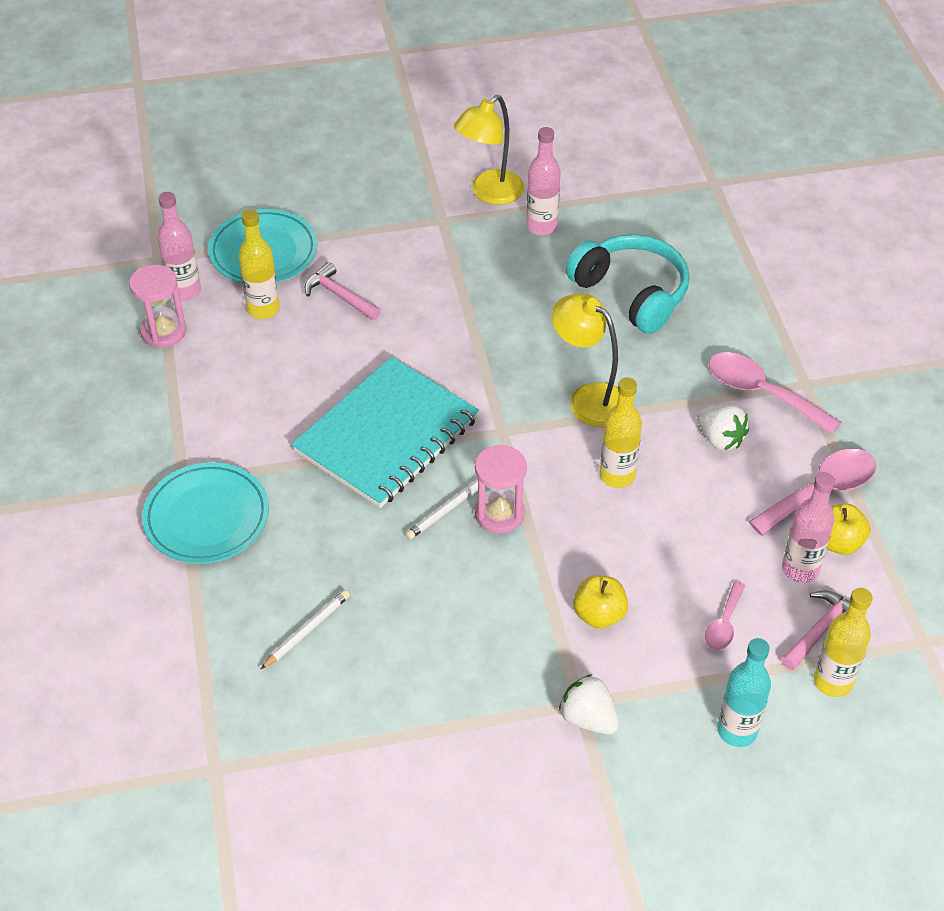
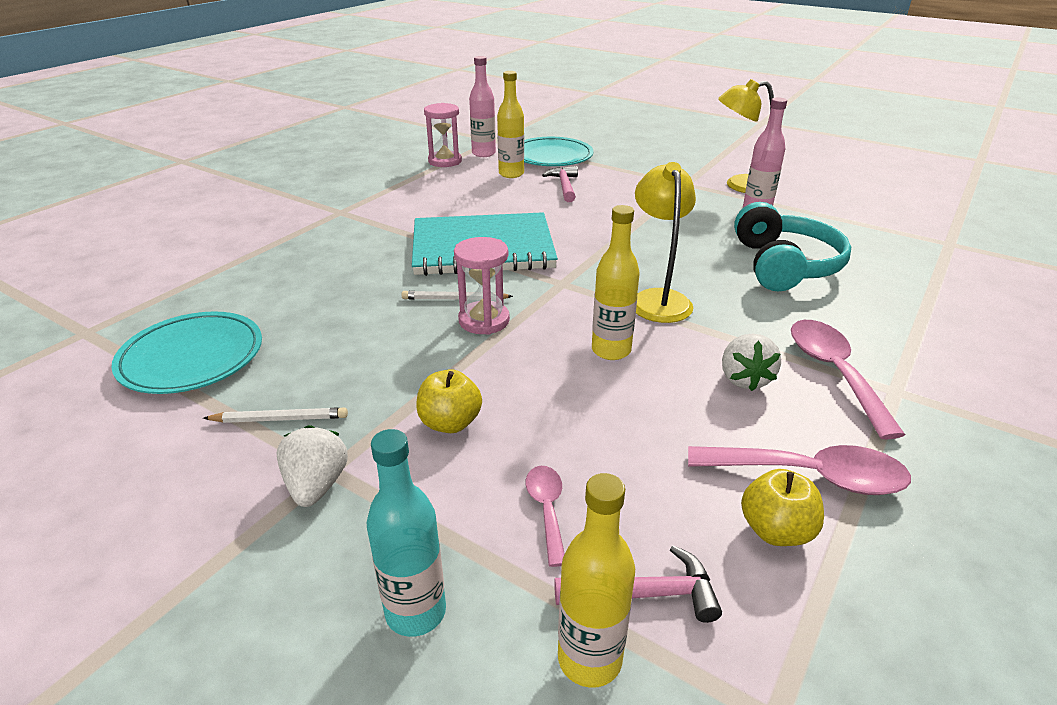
camera: 45 degrees right, 15 degrees down
(207, 517) = (321, 230): turquoise plate -> turquoise plate (192, 358)
(307, 630) = (262, 304): white pencil -> white pencil (280, 419)
(724, 624) = (547, 509): pink spoon -> pink spoon turned 105 degrees clockwise
(800, 569) = (696, 522): pink bottle -> none

